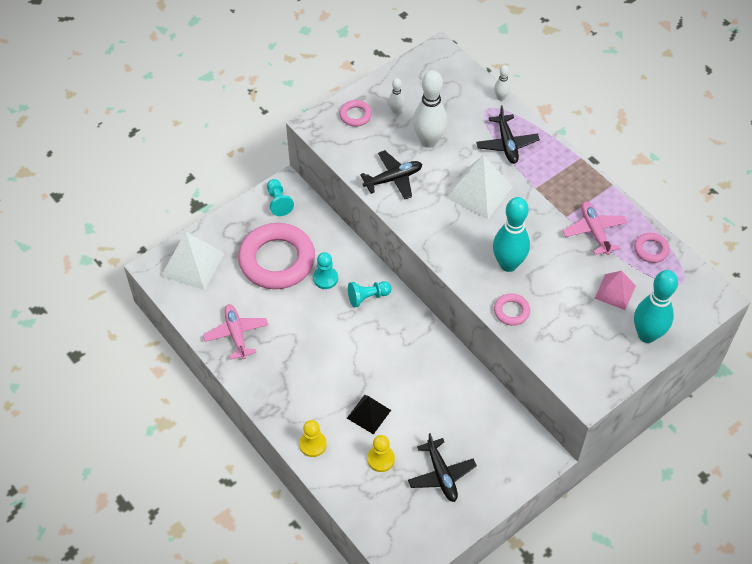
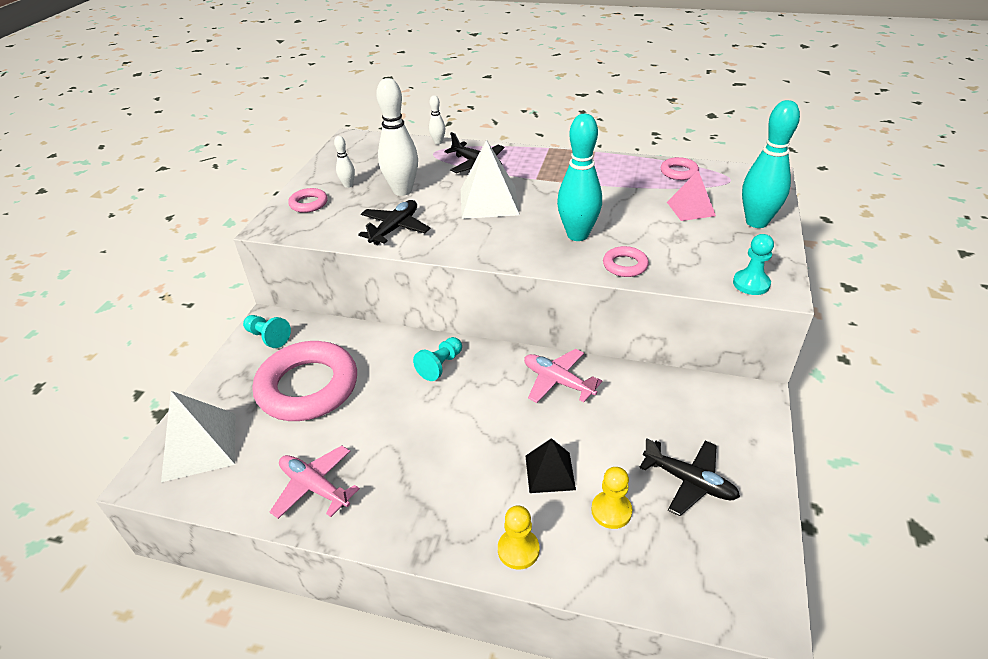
camera: 35 degrees left, 15 degrees down
(325, 278) = (379, 374): turquoise pawn -> turquoise pawn (751, 284)
(594, 231) = (620, 182): pink plane -> pink plane (558, 381)

